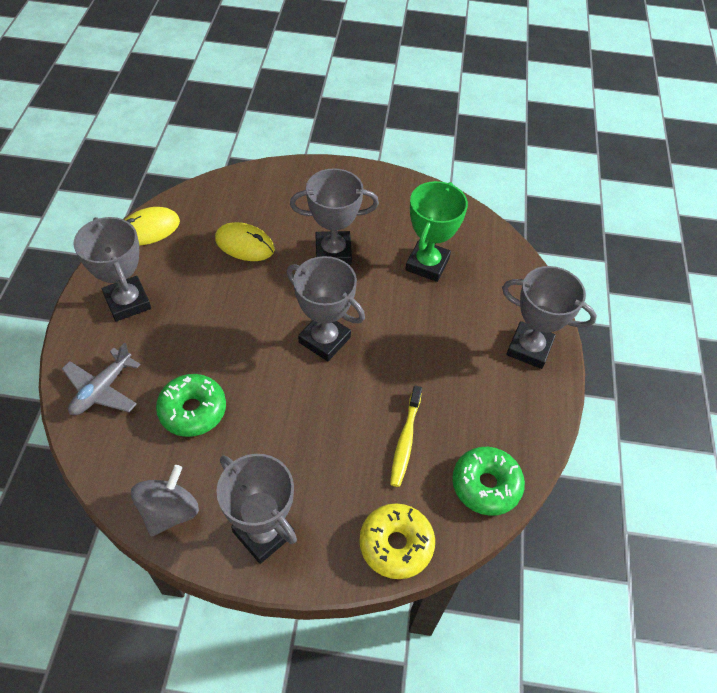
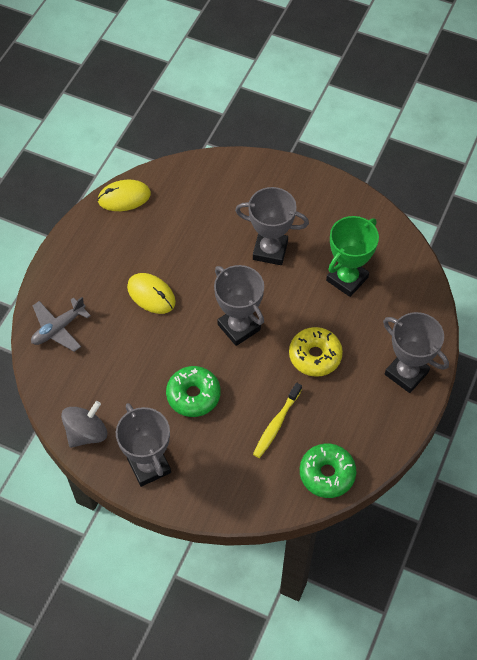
camera: 20 degrees right, 5 degrees up
(127, 302) = (93, 260): grey trophy -> none
(193, 410) = (121, 361): green donut -> green donut (193, 395)
(244, 244) = (198, 228): yellow mouse -> yellow mouse (151, 295)
(396, 544) = (243, 499): yellow donut -> yellow donut (315, 356)

